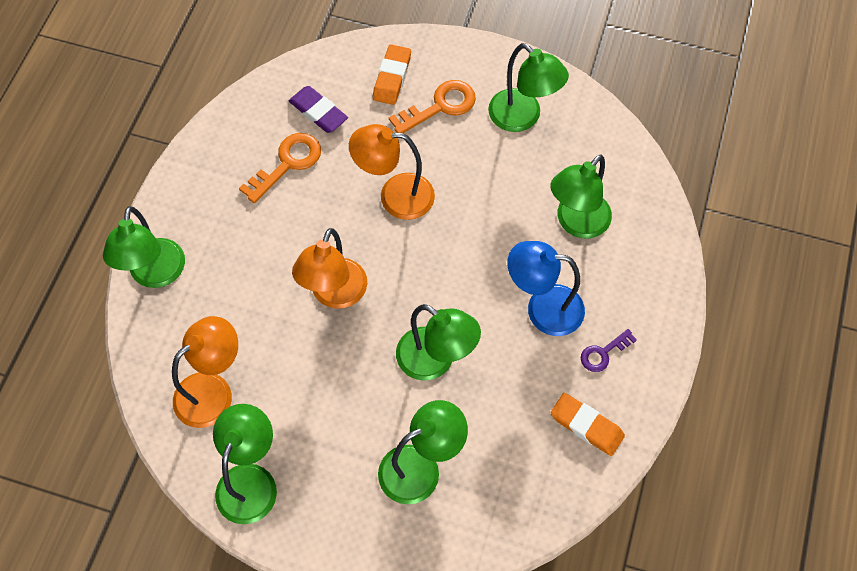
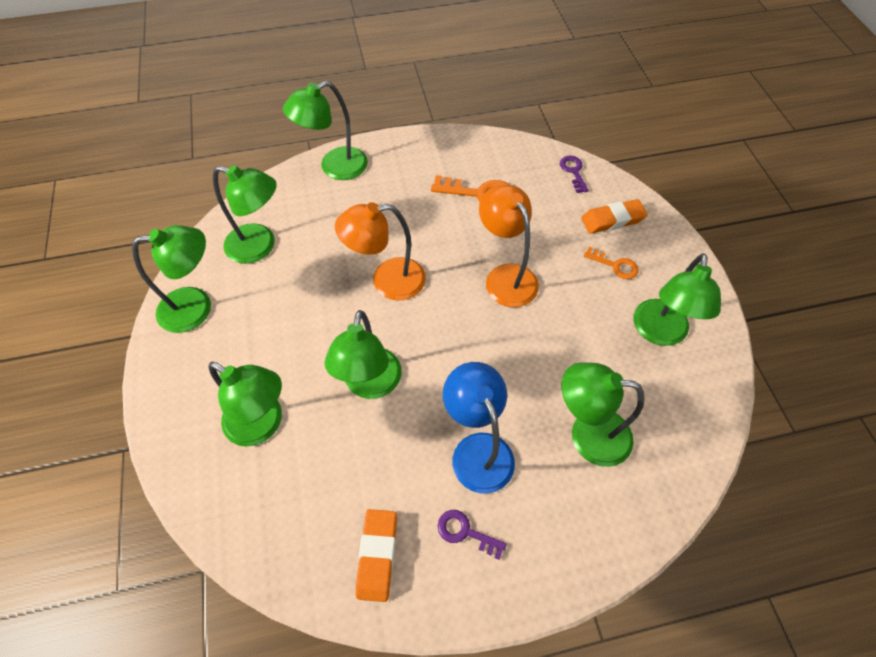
camera: 60 degrees right, 5 degrees down
(213, 391) = (260, 246): orange lamp -> green lamp
(316, 73) = (573, 171): none -> purple key
(318, 112) = (540, 190): purple eraser -> none
(440, 106) = (615, 265): orange key -> orange key, size x0.61

